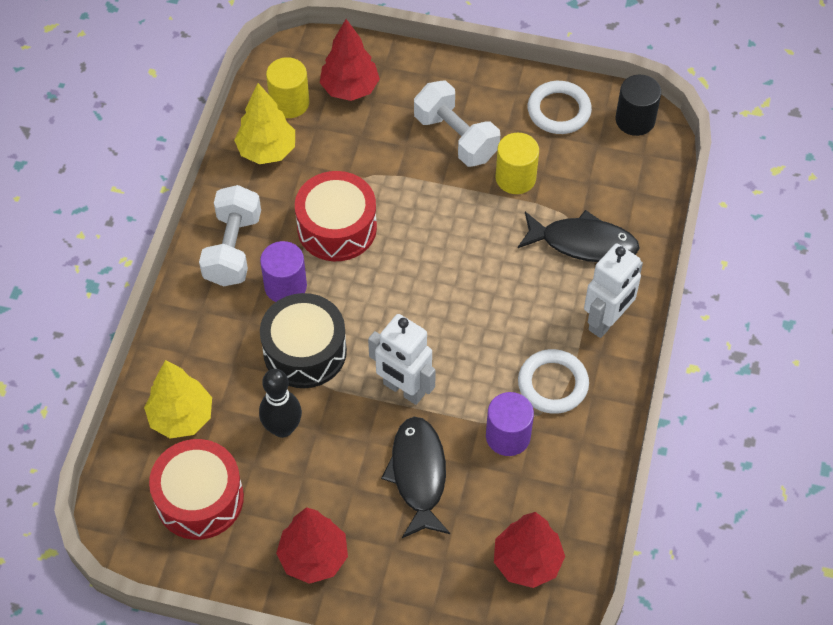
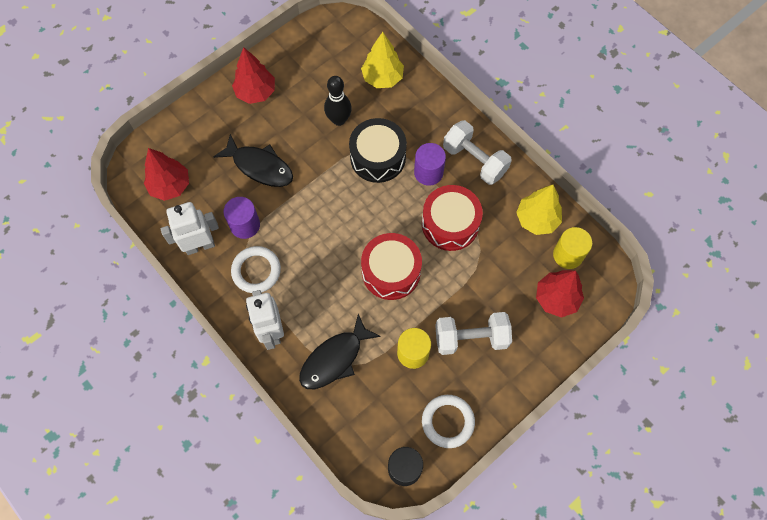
camera: 125 degrees right, 10 degrees up
(199, 498) = (329, 61): red drum -> red drum (391, 272)
(403, 389) = (315, 191): white robot -> white robot (200, 245)

